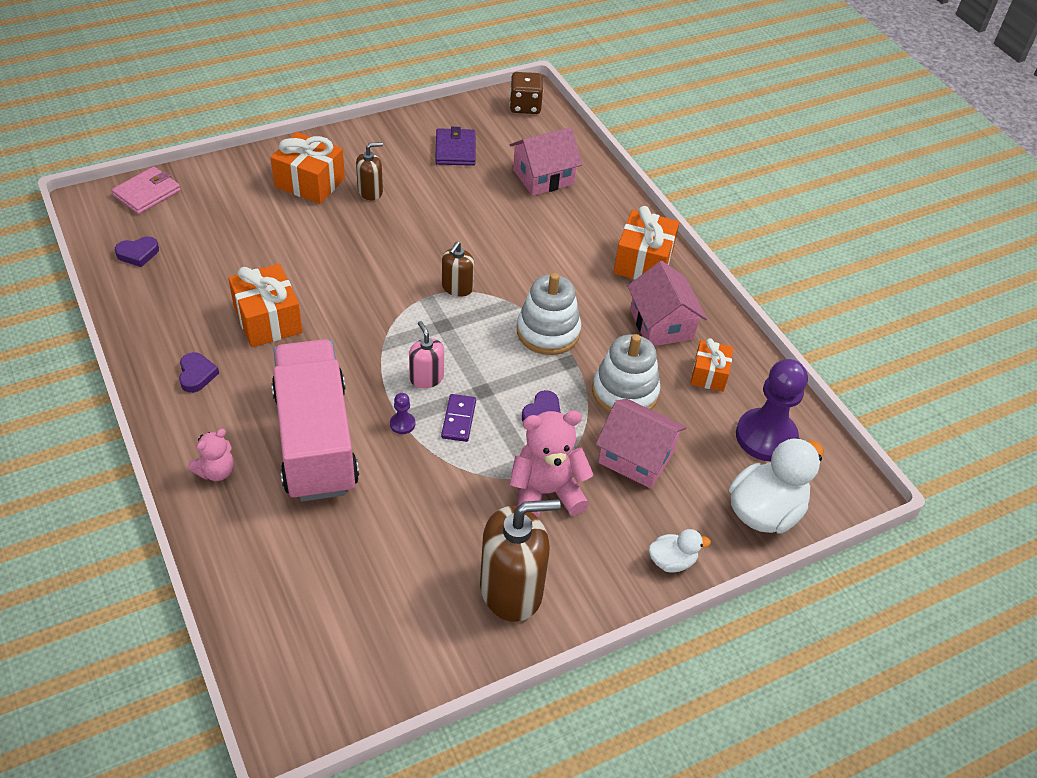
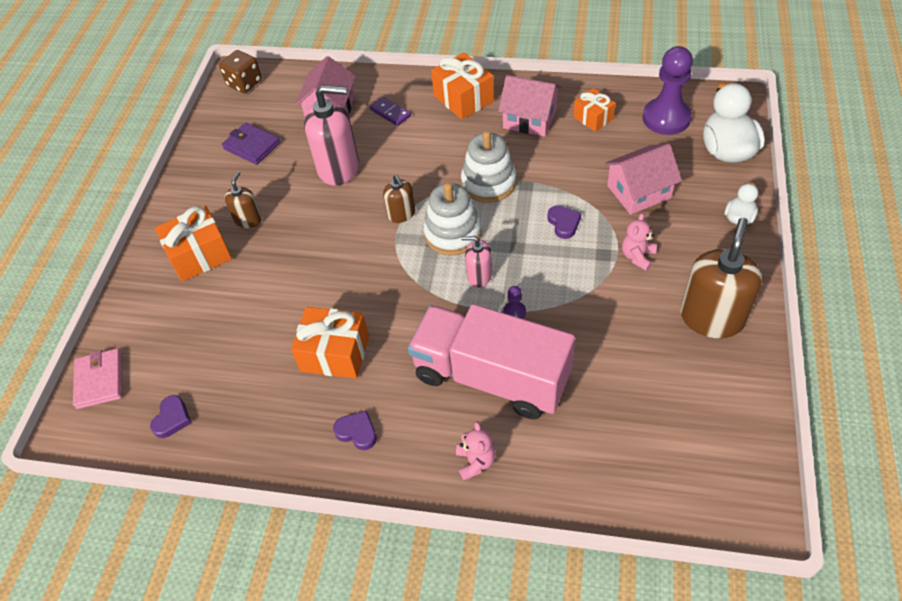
camera: 45 degrees left, 5 degrees up
(459, 419) = (535, 275): purple domino -> purple domino (390, 113)
(477, 218) = (338, 168): none -> pink soap dispenser
(546, 492) = (637, 256): pink teddy bear -> pink teddy bear, size x0.57
(625, 392) = (577, 169): white stacking toy -> white stacking toy (452, 233)

